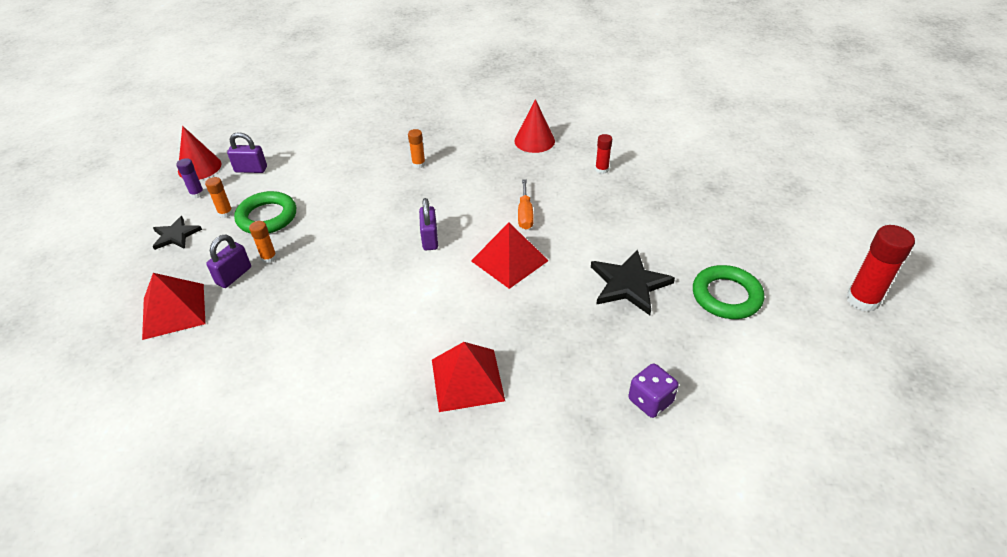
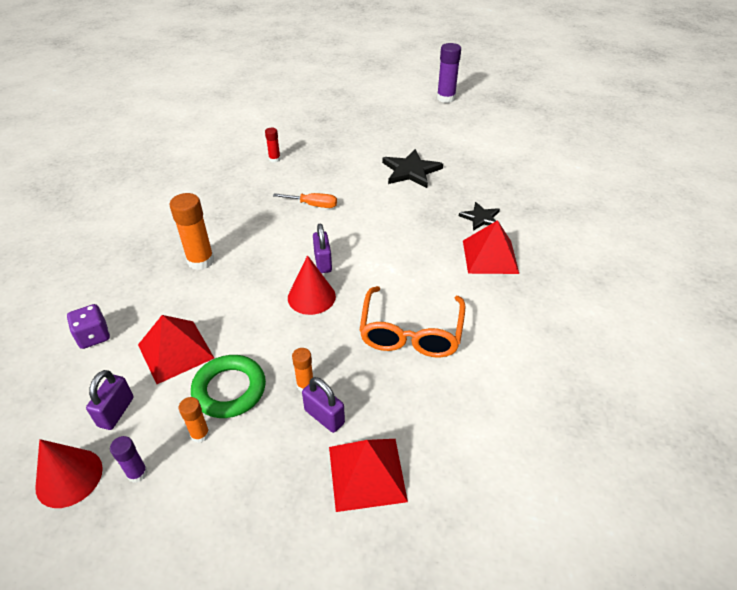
camera: 80 degrees left, 0 degrees up
(175, 235) = (221, 490): black star -> black star (480, 218)
(332, 319) = (411, 333): none -> orange glasses
(418, 164) = (201, 261): orange glue stick -> orange glue stick, size x1.86
(430, 239) = (323, 262): purple padlock -> purple padlock turned 75 degrees clockwise
(509, 260) = (368, 220): red pyramid -> red pyramid (176, 351)
(534, 141) = (210, 186): red cone -> red cone (311, 297)
(650, 401) = (514, 182): purple dice -> purple dice (94, 336)
(726, 296) = (432, 138): green ring -> none
(862, 300) = (446, 98): red glue stick -> purple glue stick

